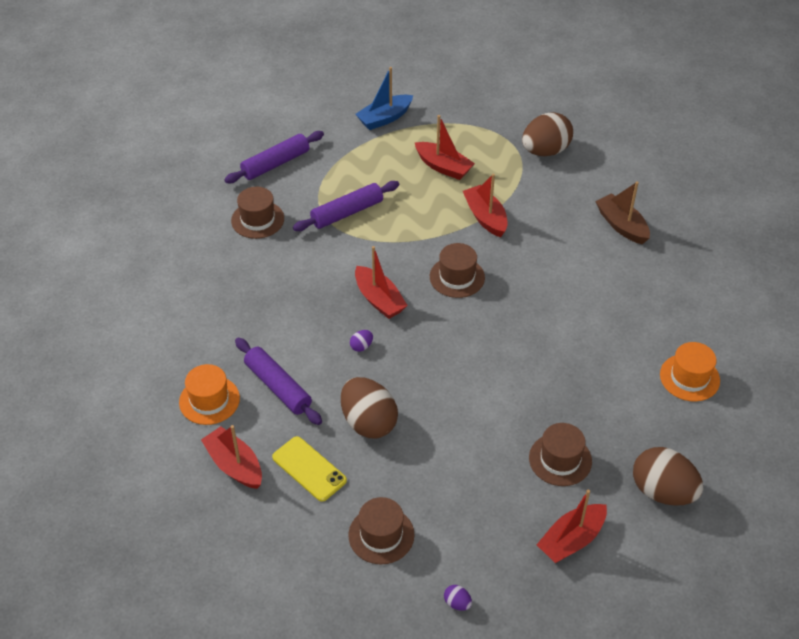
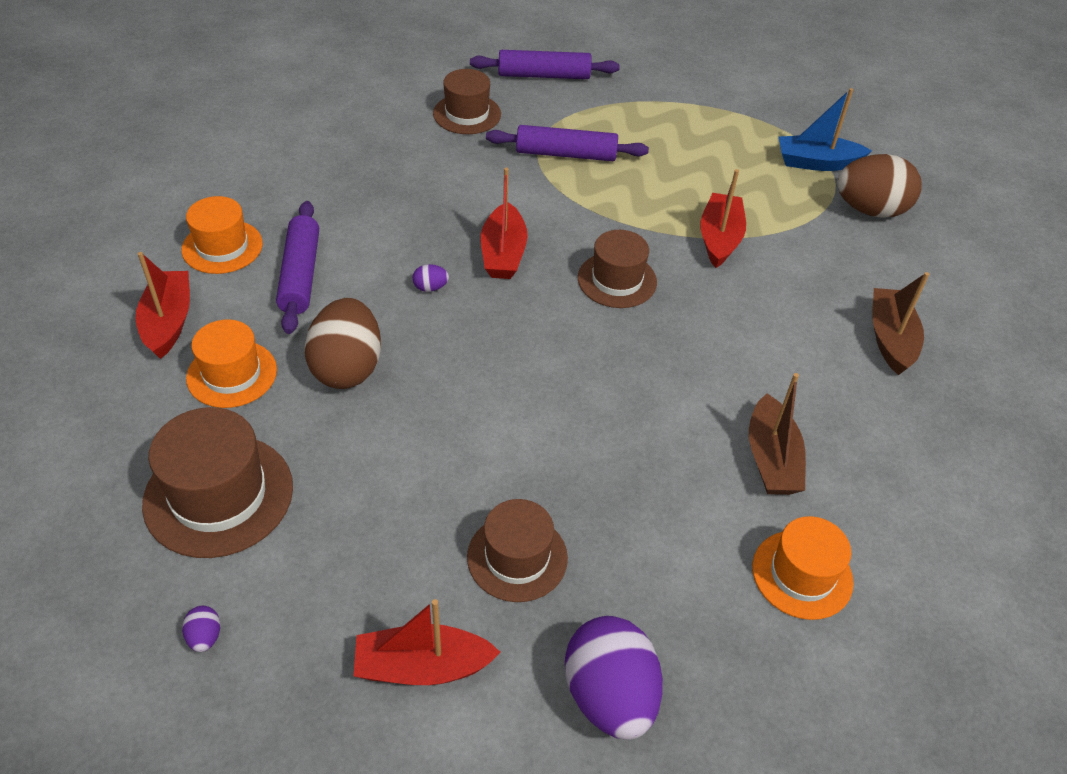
camera: 35 degrees right, 0 degrees up
(309, 469) = (232, 374): yellow phone -> orange hat
(381, 535) = (218, 495): brown hat -> brown hat, size x1.50
(384, 118) = (708, 89): blue boat -> blue boat (816, 162)
(443, 167) = (724, 165): red boat -> none
(625, 329) = (771, 459): none -> brown boat
(662, 491) = (609, 695): brown egg -> purple egg

